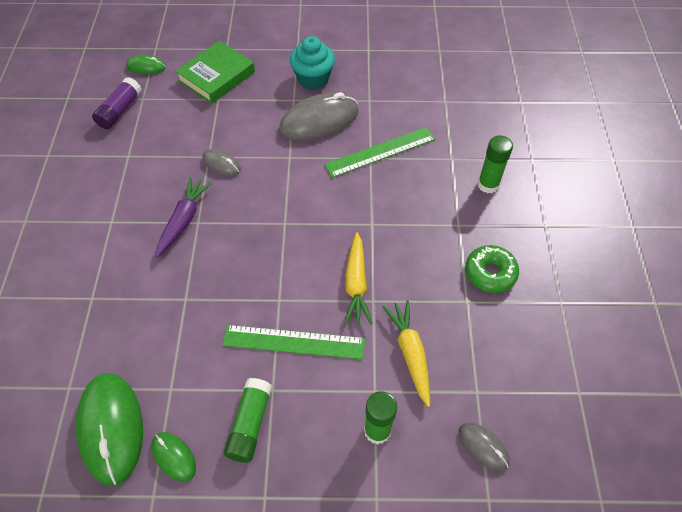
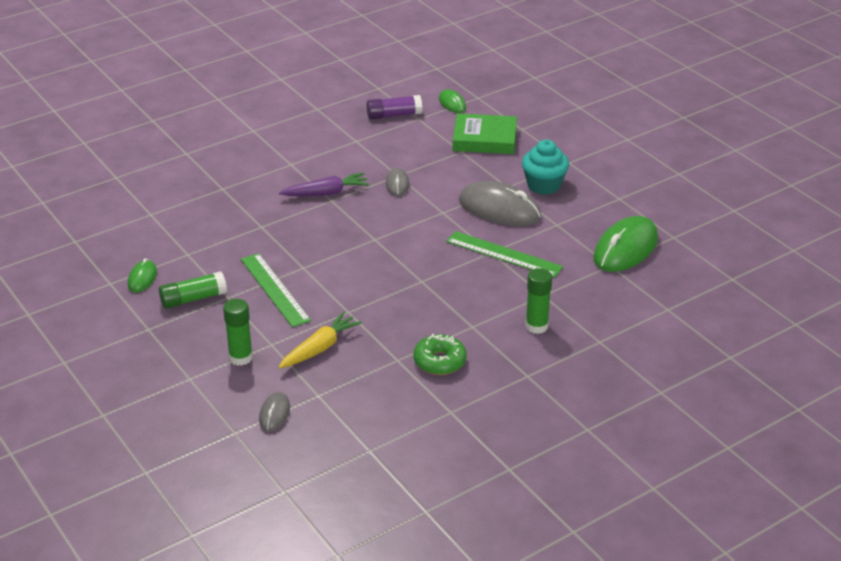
camera: 55 degrees right, 20 degrees down
(111, 428) = (139, 244): green mouse -> green mouse (625, 249)
(356, 284) = (355, 297): yellow carrot -> none

